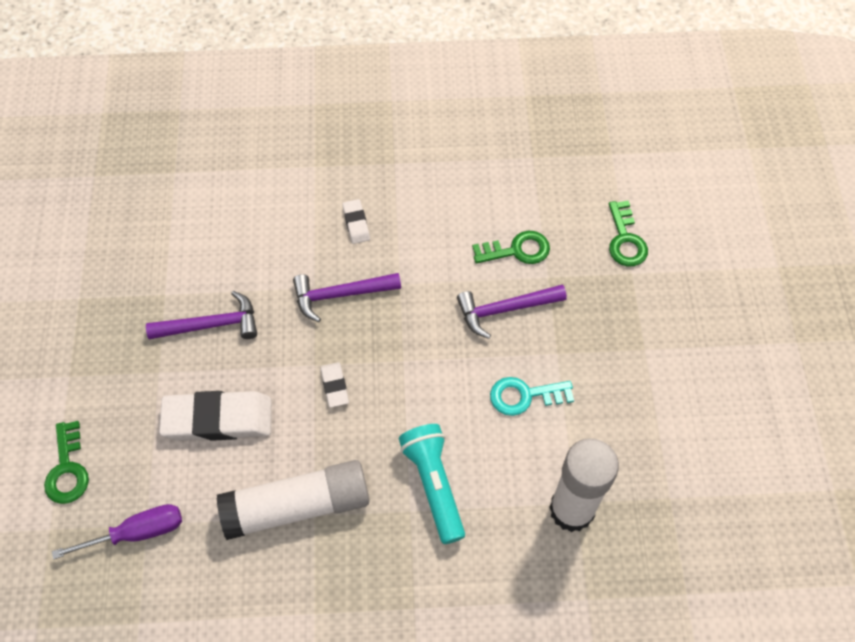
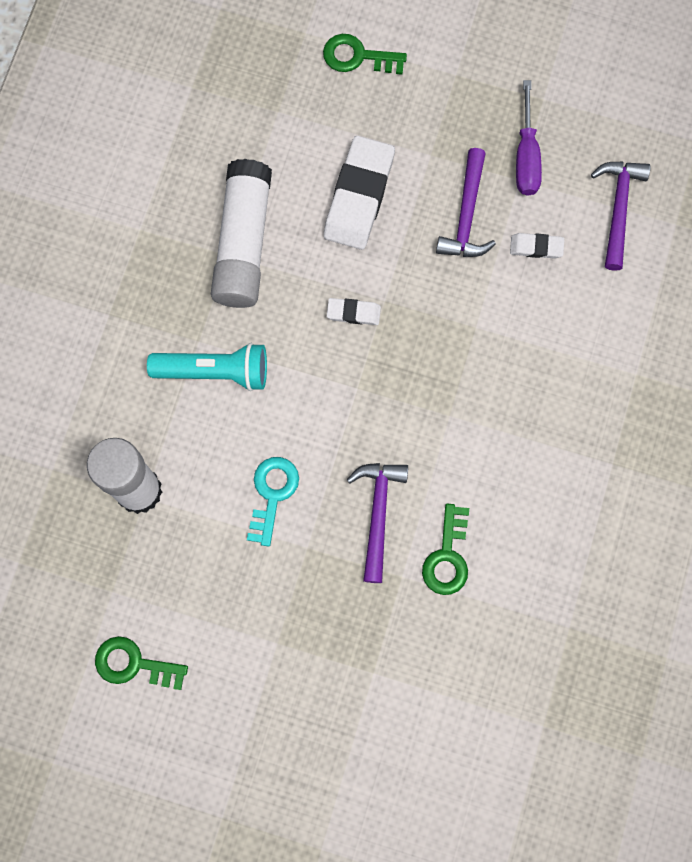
camera: 110 degrees right, 15 degrees up
(136, 533) = (273, 102): purple screwdriver -> purple screwdriver (526, 156)
(340, 295) = (457, 350): purple hammer -> purple hammer (618, 208)
(356, 223) = (542, 395): white eraser -> white eraser (536, 247)
(625, 240) = (418, 686): green key -> green key (134, 664)

